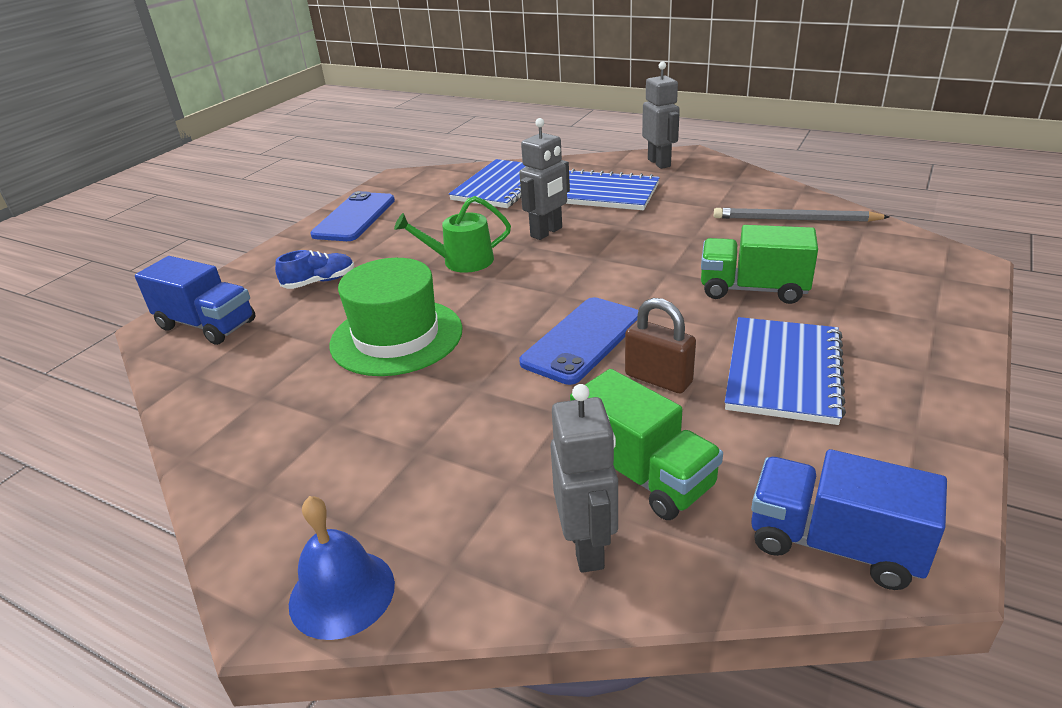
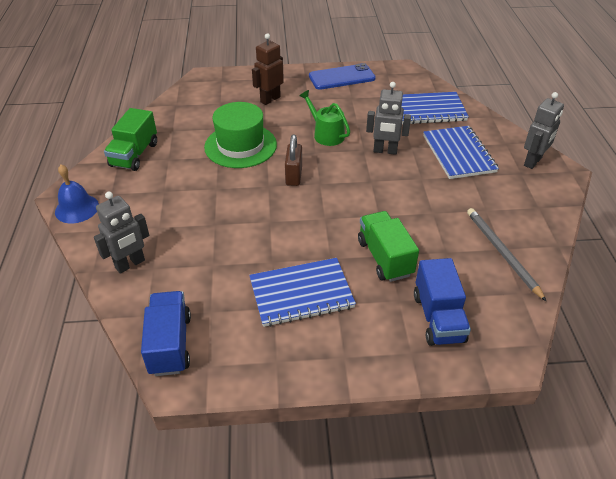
camera: 55 degrees right, 10 degrees up
(207, 325) = (212, 88): blue truck -> blue truck (438, 318)
(319, 282) = (270, 99): blue shoe -> brown robot
(582, 340) = (280, 207): blue phone -> none
(642, 474) = (185, 266): green truck -> green truck (134, 155)
(658, 379) = (263, 247): brown padlock -> brown padlock (294, 176)

